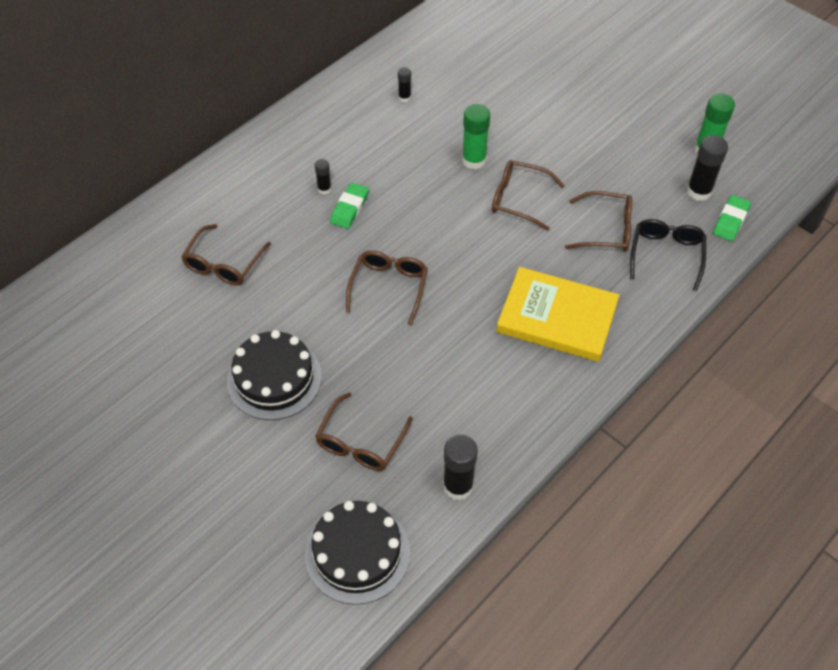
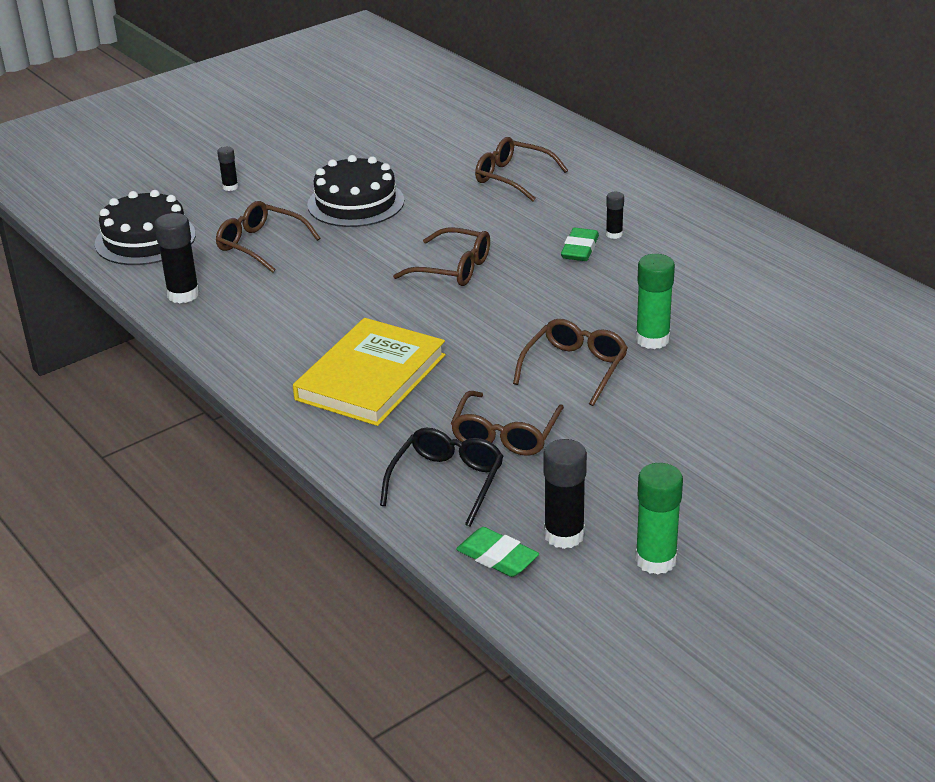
camera: 100 degrees right, 20 degrees down
(349, 208) = (579, 249): green eraser -> green eraser turned 75 degrees clockwise
(404, 97) = (779, 294): black glue stick -> black glue stick (230, 187)
(666, 254) = (447, 481): black glasses -> black glasses turned 90 degrees counterclockwise

